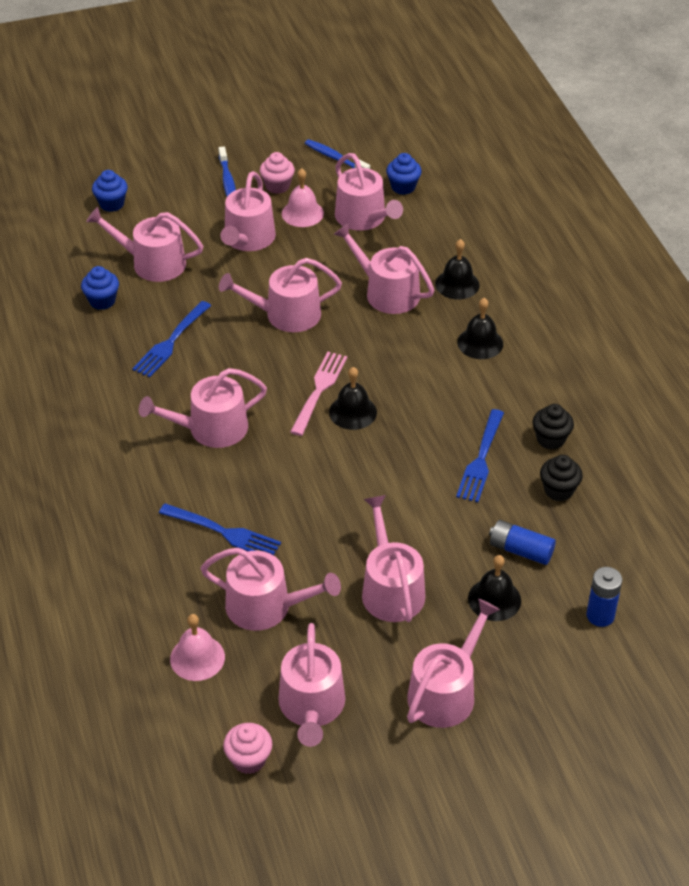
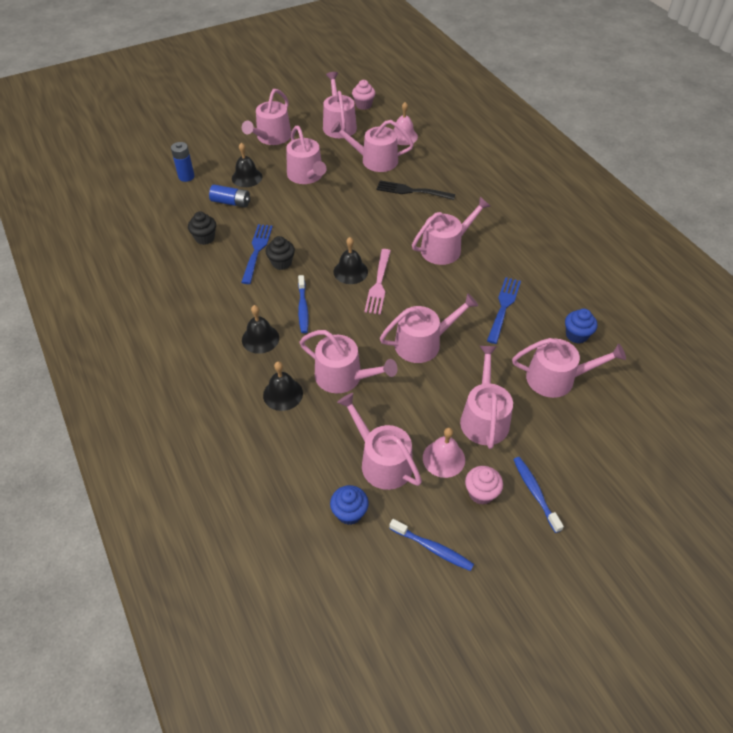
camera: 170 degrees right, 5 degrees up
(112, 204) = (632, 442): blue cupcake -> none
(223, 532) = (412, 191): blue fork -> black fork
(424, 372) = (303, 308): none -> blue toothbrush
(550, 439) = (208, 270): black cupcake -> black cupcake (281, 263)

